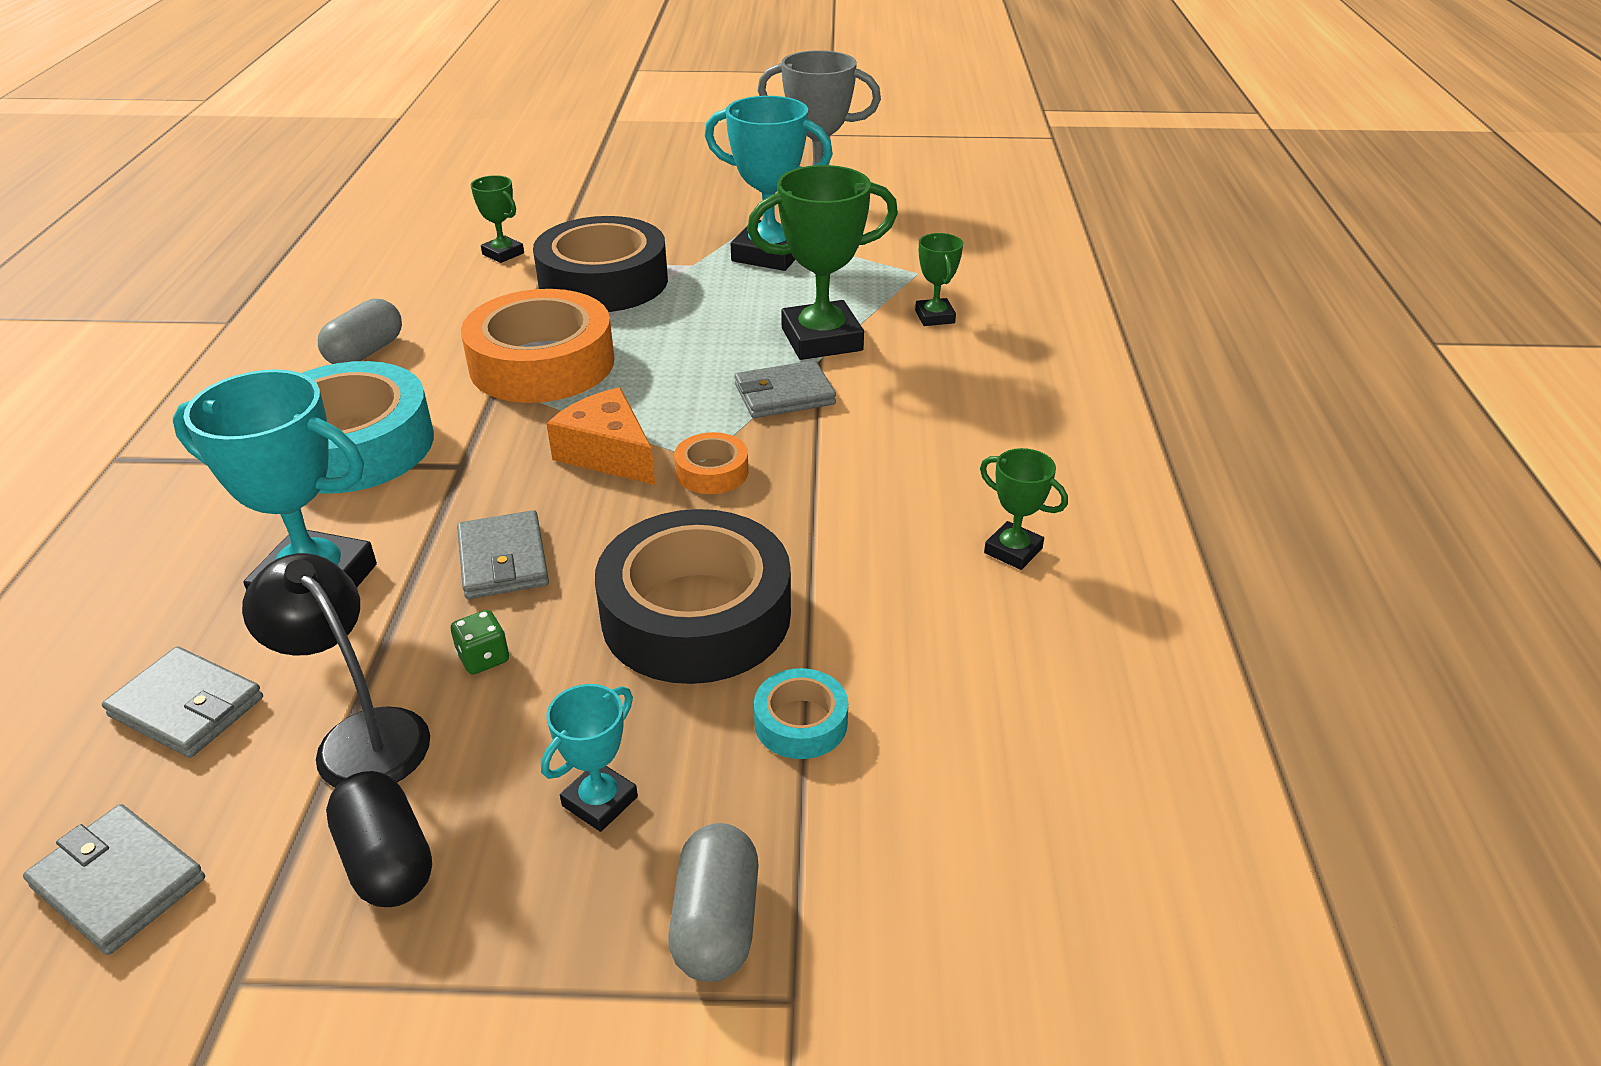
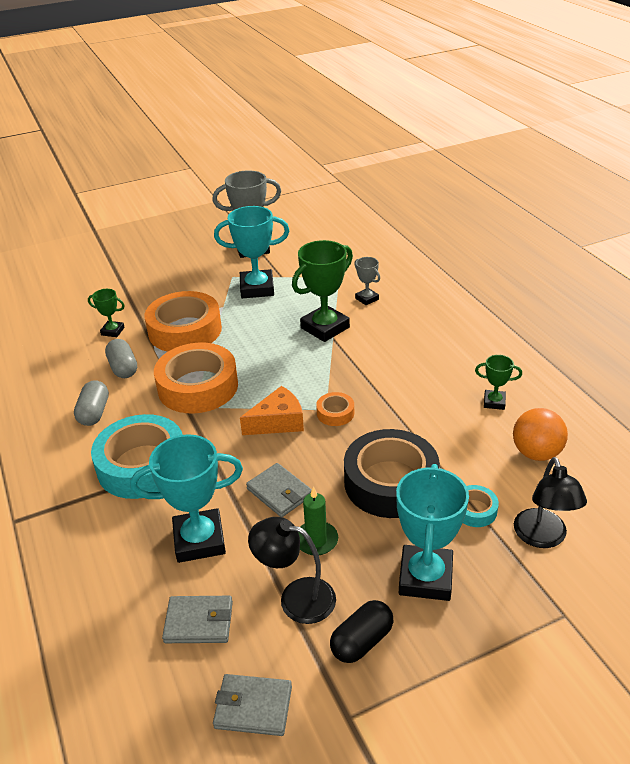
camera: 25 degrees left, 0 degrees up
(387, 860) = (362, 641): black capsule -> black capsule turned 75 degrees counterclockwise
(484, 658) = (316, 540): green dice -> green candle
(600, 801) = (425, 577): turquoise trophy -> turquoise trophy, size x1.96
(603, 281) = (185, 330): black tape -> orange tape
(608, 454) = (278, 422): orange cheese -> orange cheese turned 135 degrees clockwise
(716, 922) = (513, 602): grey capsule -> grey capsule (123, 368)
(784, 395) = (333, 362): grey wallet -> none
(886, 828) = (542, 537): none -> black lamp
(934, 317) = (367, 299): green trophy -> grey trophy
(1015, 668) = (536, 453): none -> orange ball

